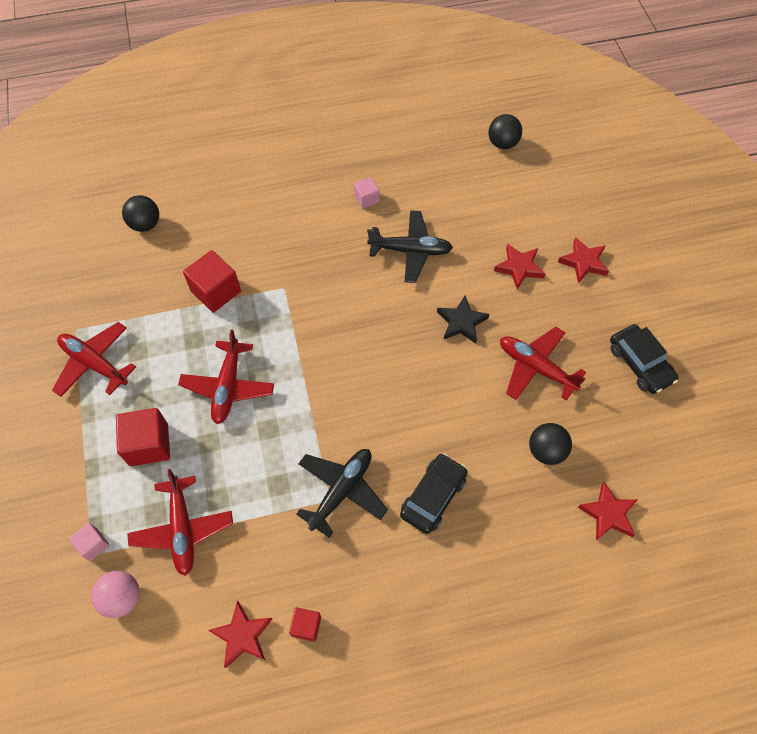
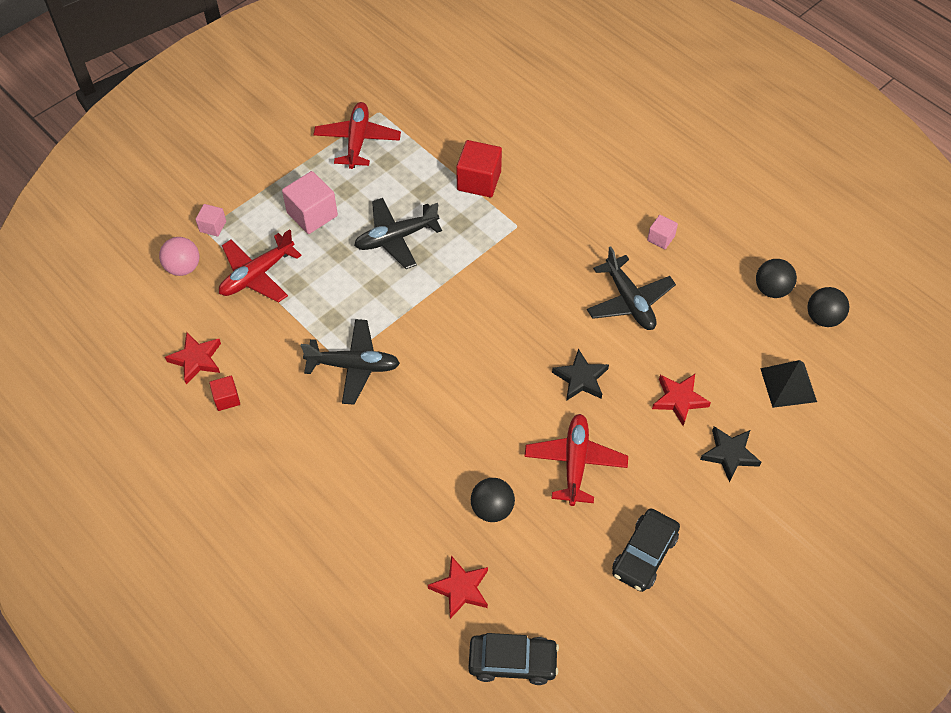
camera: 60 degrees right, 5 degrees down
(145, 224) = (508, 98): black ball -> black ball (771, 289)
(149, 444) = (312, 214): red cube -> pink cube
(228, 387) = (396, 238): red plane -> black plane
(433, 496) = (390, 437): black car -> black car (512, 662)
(546, 195) = (788, 385): none -> black pyramid
(583, 262) = (729, 454): red star -> black star

